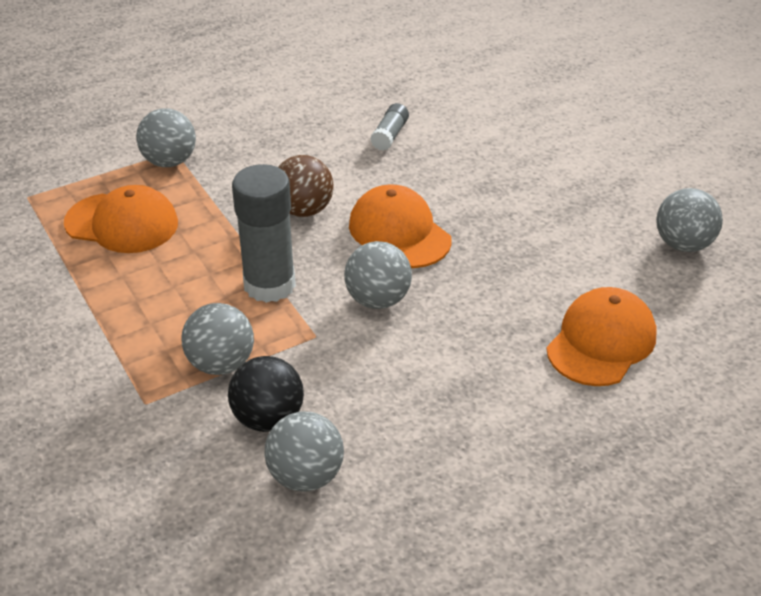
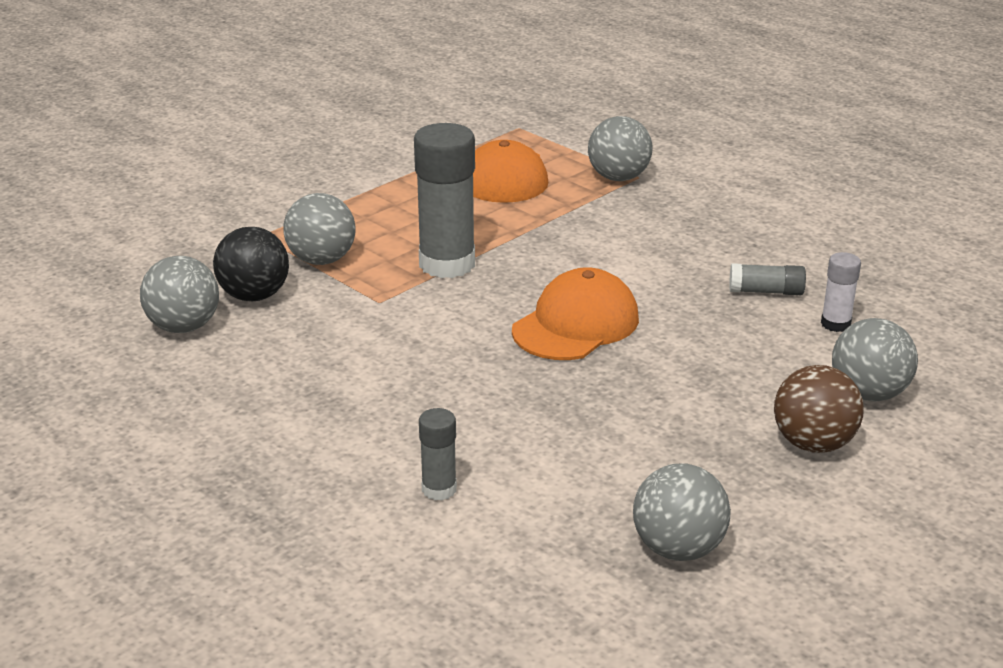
camera: 75 degrees right, 10 degrees down
(304, 210) = (582, 262): brown ball -> brown ball (813, 444)
(378, 300) = (450, 328): grey ball -> grey ball (868, 393)
(444, 118) = (835, 324): none -> white glue stick
(601, 341) = (439, 489): orange cap -> grey glue stick

